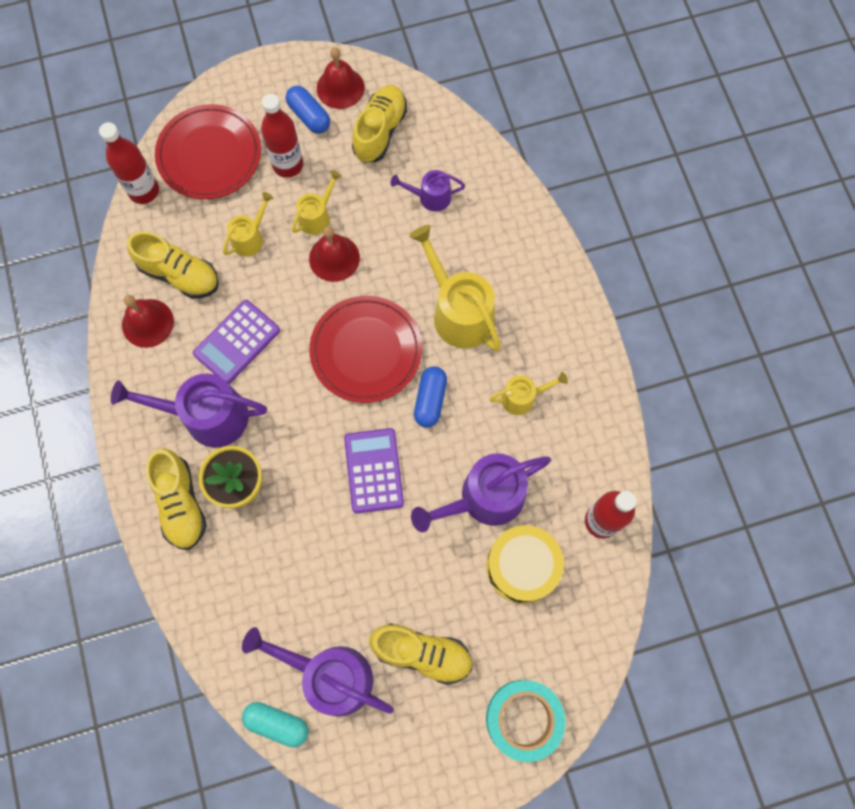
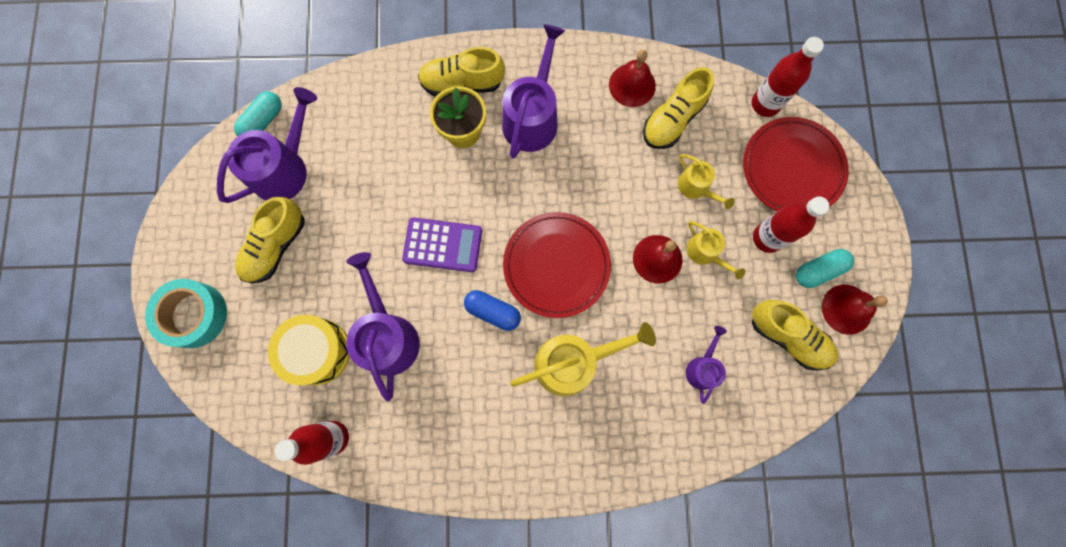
camera: 105 degrees right, 5 degrees up
(237, 342) = (594, 155): purple calculator -> none
(309, 116) = (818, 270): blue capsule -> turquoise capsule
(522, 397) = (471, 399): yellow watering can -> none

